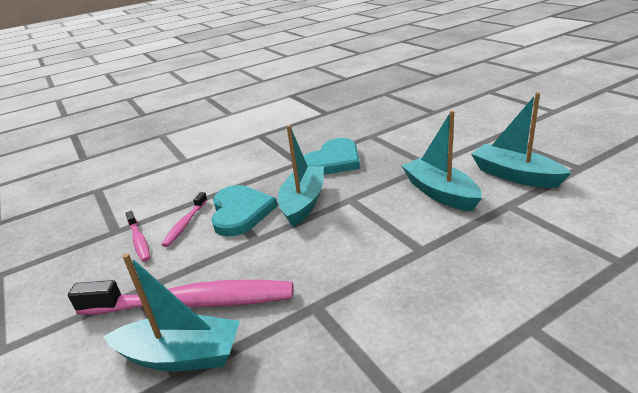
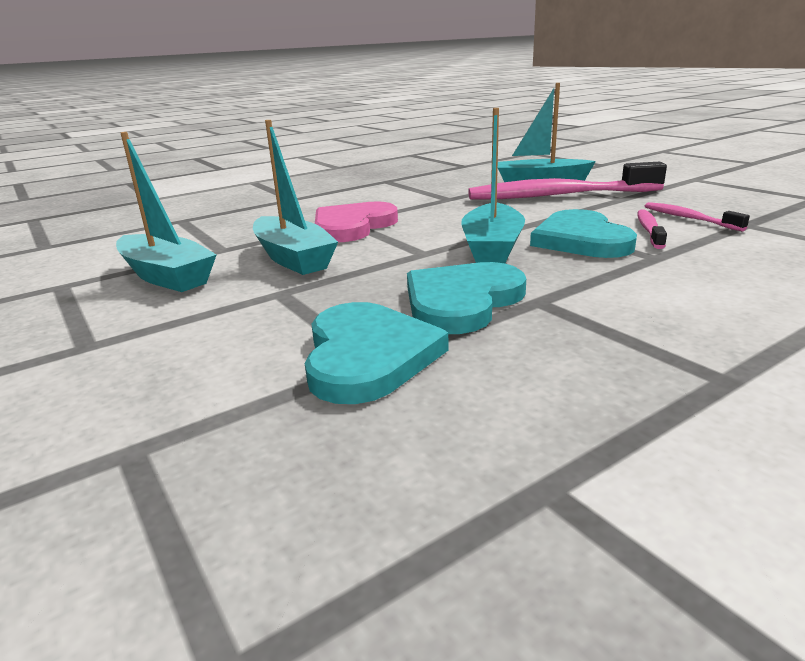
camera: 175 degrees right, 5 degrees down
(373, 136) = (368, 356): none -> turquoise heart
(413, 238) = (352, 226): none -> pink heart

